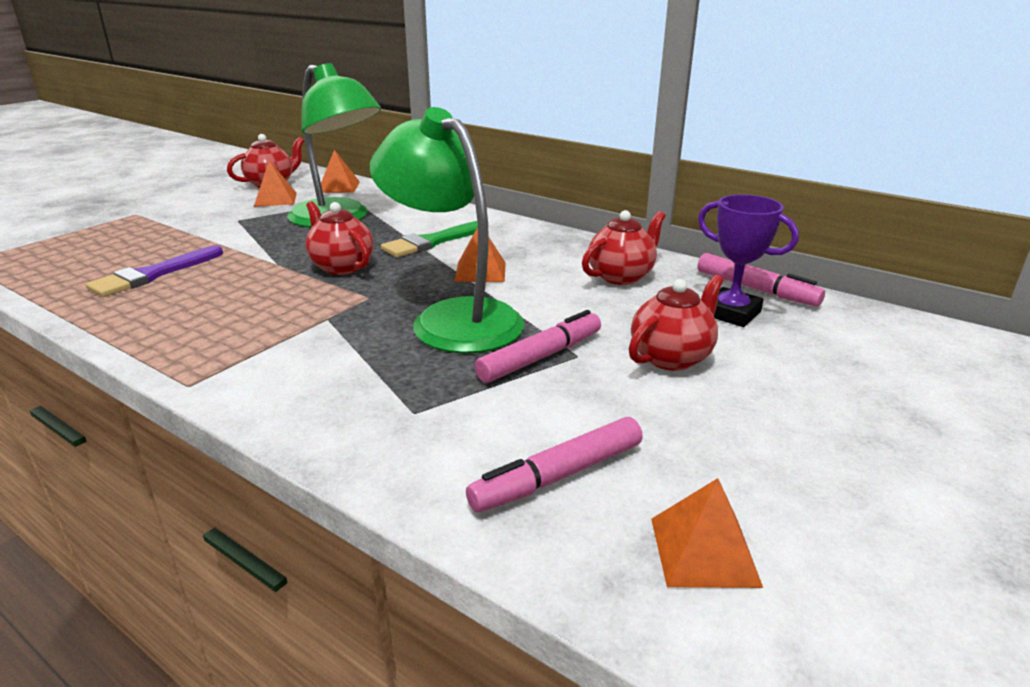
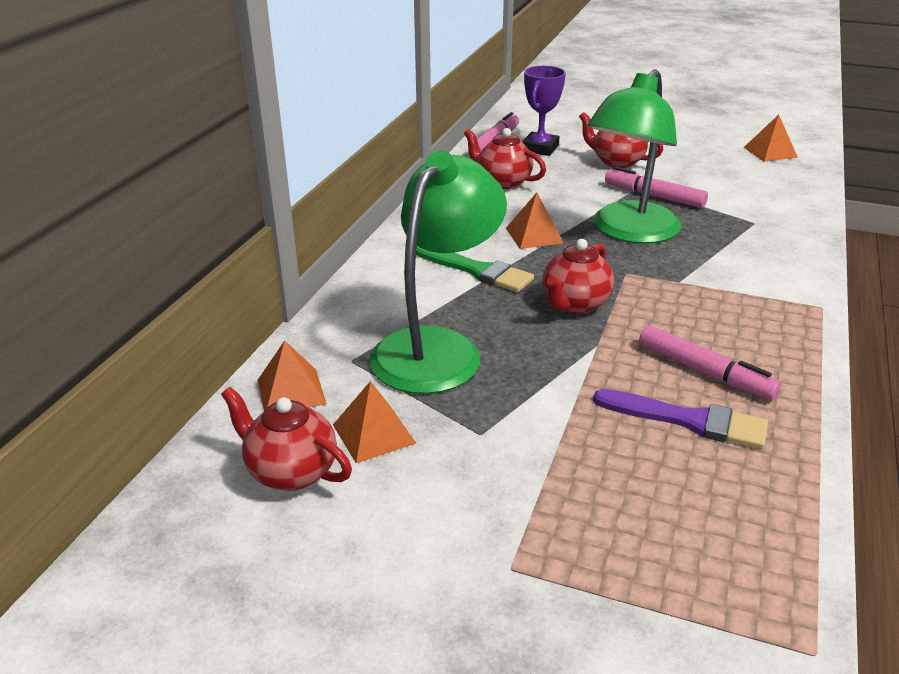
camera: 105 degrees left, 5 degrees up
(558, 476) = (760, 180): pink marker -> pink marker (704, 372)

